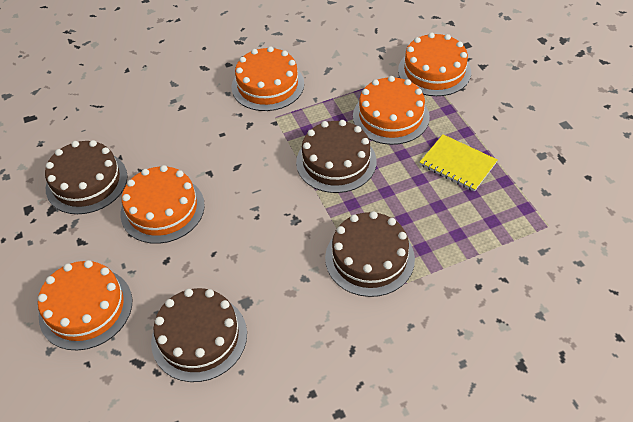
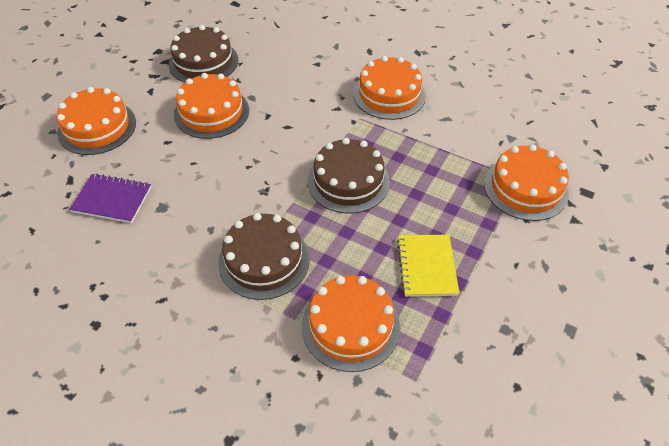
camera: 50 degrees right, 0 degrees up
(199, 337) = (112, 199): brown cake -> purple notebook
(391, 116) = (436, 188): orange cake -> orange cake (350, 326)

